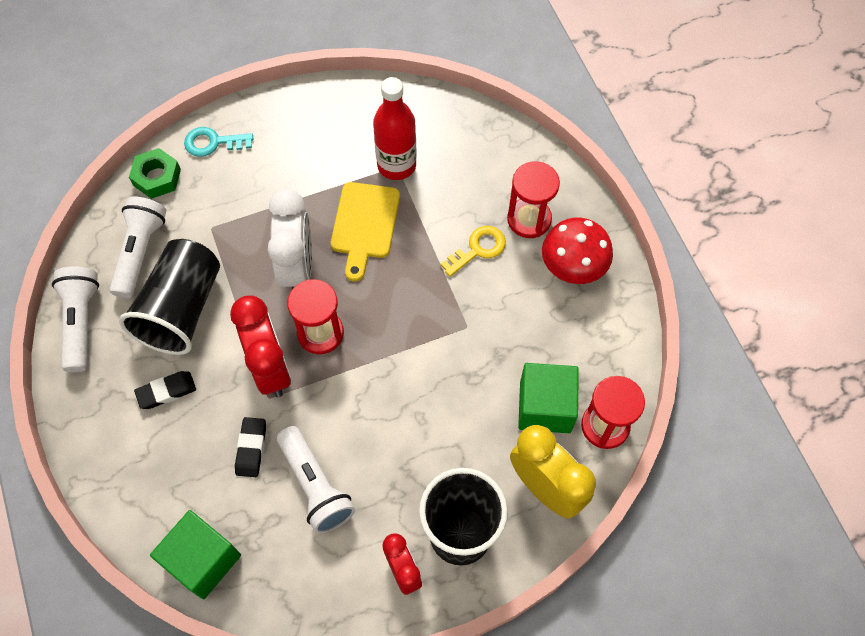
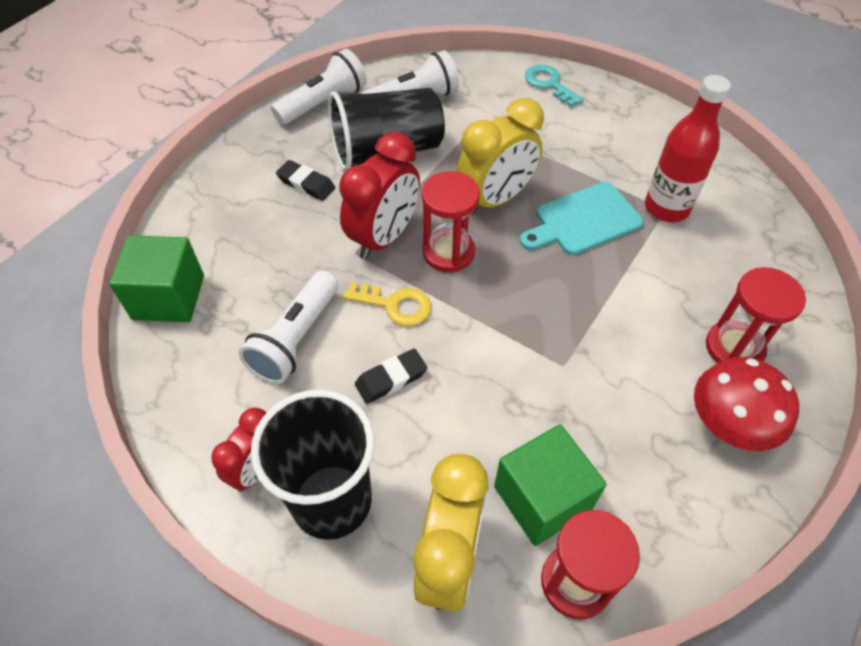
camera: 55 degrees right, 10 degrees down
(157, 177) = (485, 72): green nut -> none
(251, 448) = (297, 269): black eraser -> black eraser (391, 379)
(297, 267) = (495, 199): white clock -> yellow clock
(365, 225) = (584, 221): yellow cutting board -> turquoise cutting board
(478, 249) = (654, 323): yellow key -> yellow key (395, 305)

